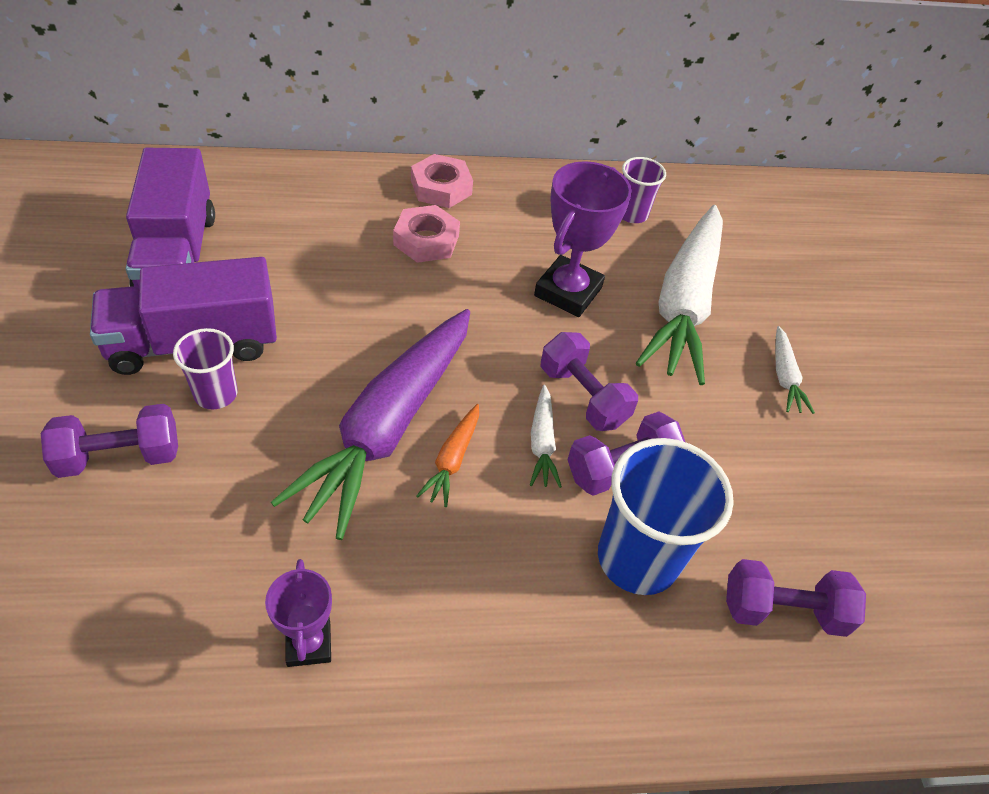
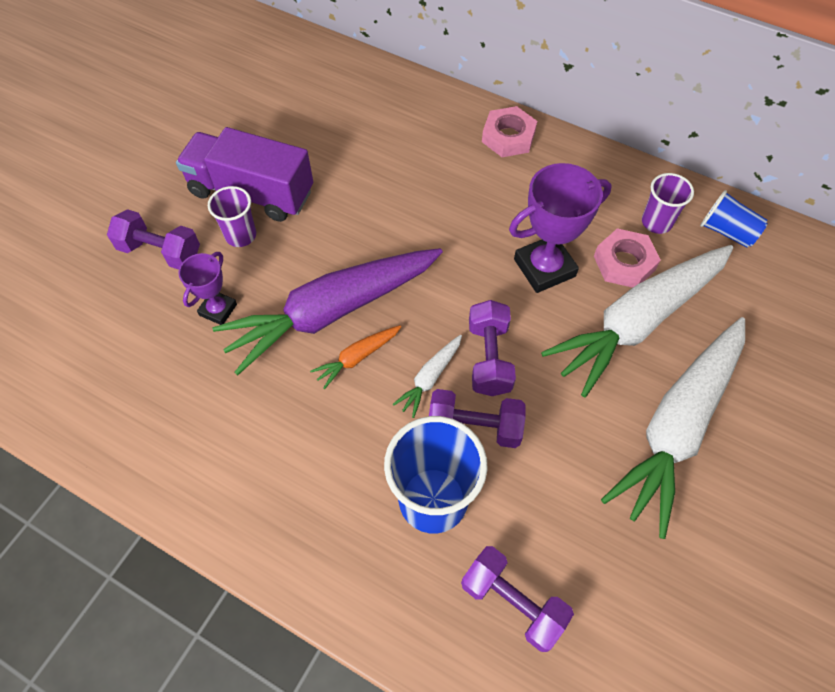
camera: 40 degrees right, 10 degrees up
(178, 255) = (283, 121): purple truck -> none
(308, 644) = (183, 431): purple trophy -> purple trophy (218, 310)
(426, 240) = (463, 178): pink nut -> pink nut (624, 263)
(692, 200) = (727, 231): none -> blue cup
(784, 377) = (677, 426): white carrot -> white carrot, size x2.42

